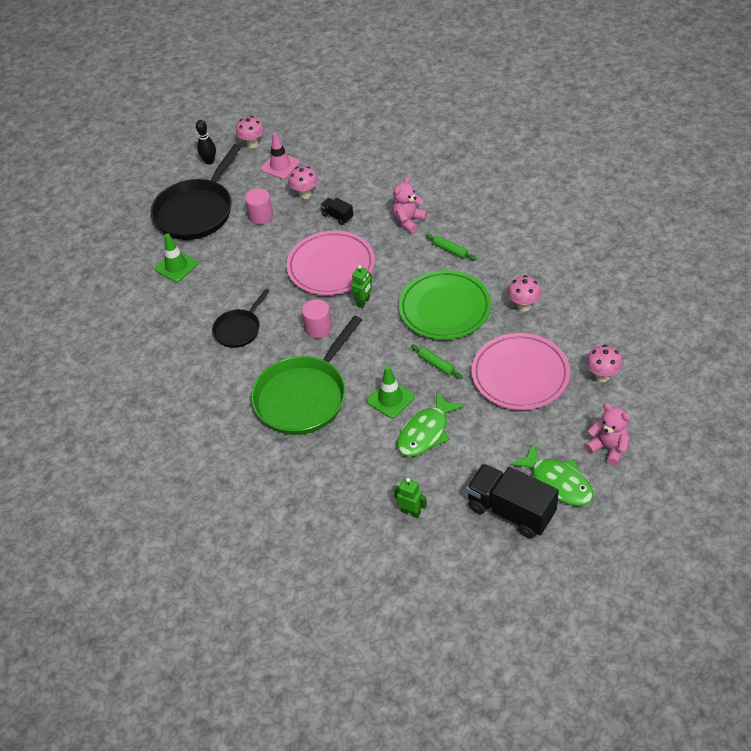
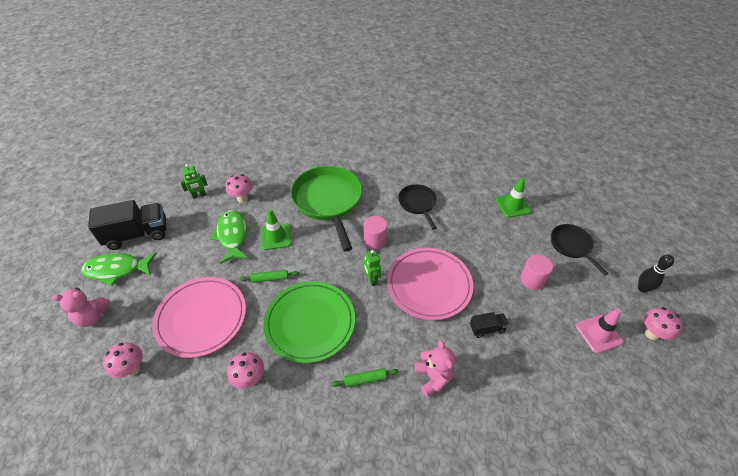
camera: 125 degrees right, 0 degrees up
(196, 211) = (572, 246): black pan -> black pan, size x0.54
(305, 194) = (538, 326): pink mushroom -> pink mushroom (242, 198)

